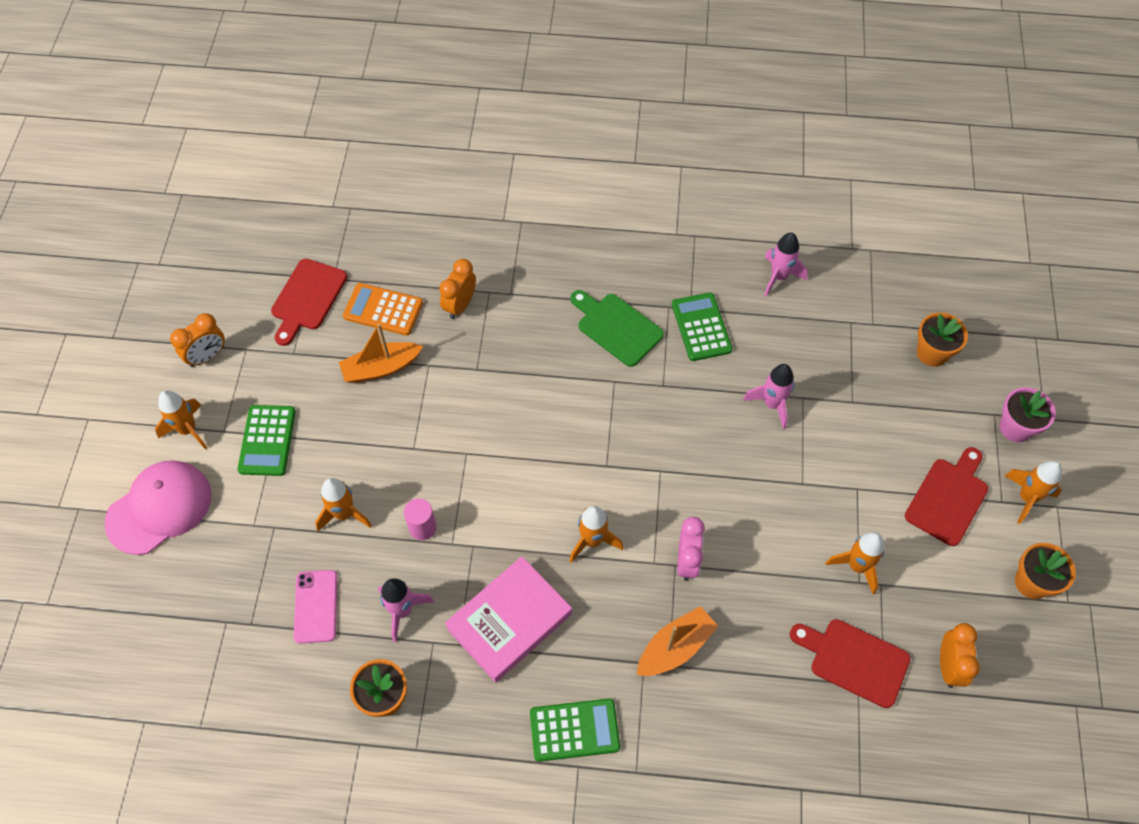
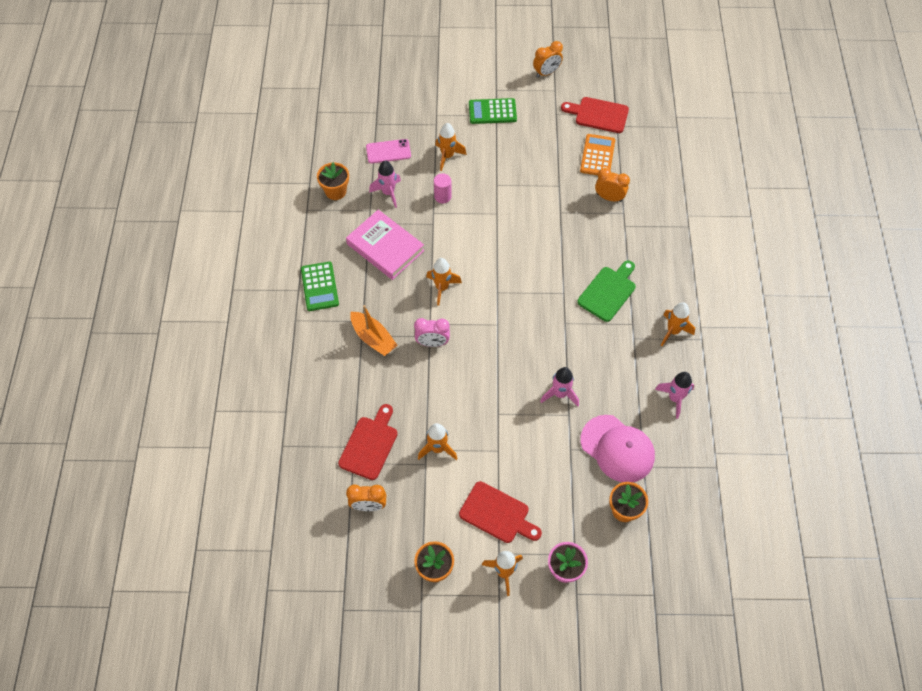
camera: 85 degrees right, 0 degrees up
(159, 508) = (442, 70): pink cap -> pink cap (617, 448)
(188, 430) = (494, 73): orange rocket -> orange rocket (673, 331)
(207, 356) = (546, 73): orange clock -> orange clock turned 75 degrees counterclockwise
(381, 368) = (552, 161): orange boat -> none
(701, 327) = (618, 346): green calculator -> none

